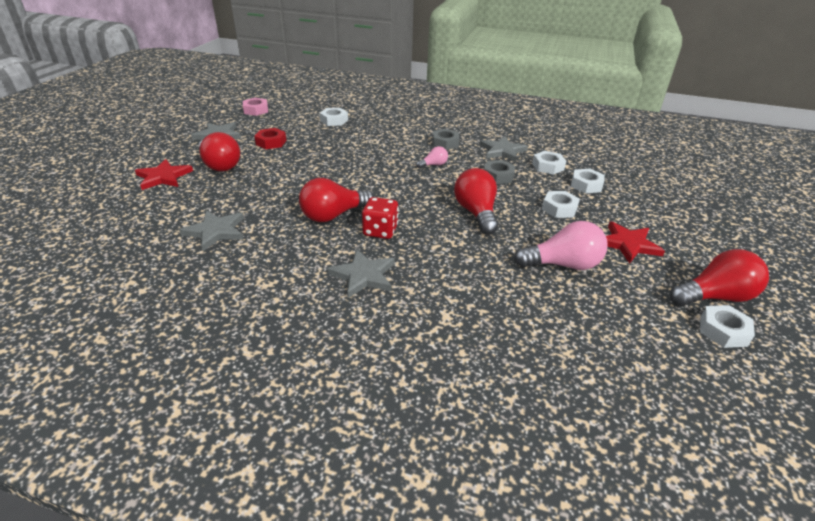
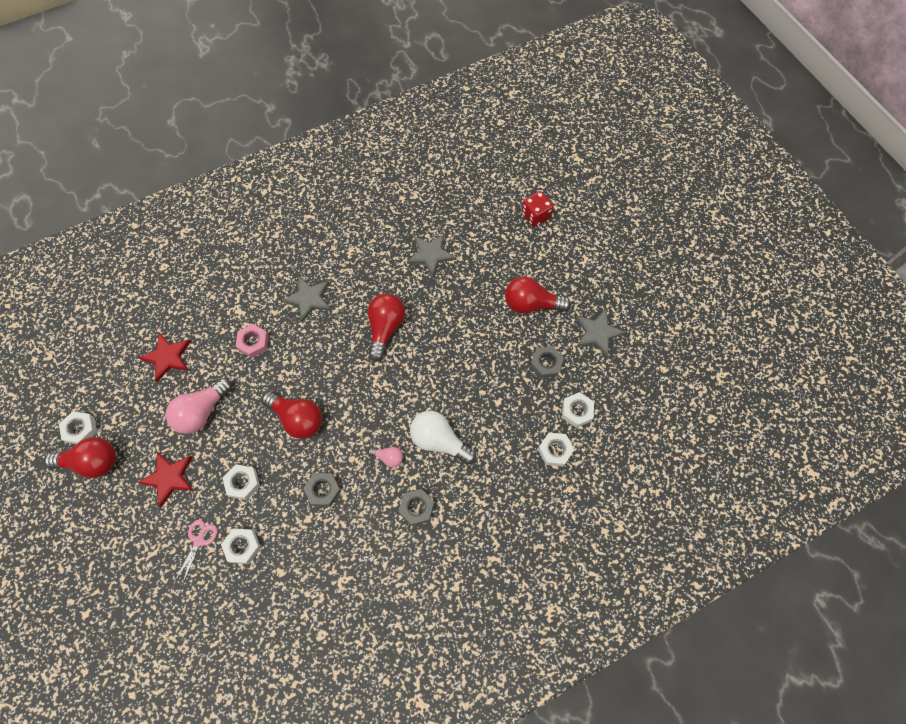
camera: 135 degrees right, 30 degrees up
(163, 177) = (541, 261): red star -> red star (167, 357)
(256, 110) = (641, 398): pink nut -> pink nut (253, 342)
(271, 142) = (546, 364): red nut -> grey nut
(380, 231) = (340, 341): red dice -> red dice (535, 216)
(390, 154) = (439, 441): none -> white light bulb
(433, 165) = (388, 458): pink light bulb -> pink light bulb turned 90 degrees counterclockwise
(502, 151) = (355, 545): grey star -> none
(548, 166) = (294, 552): white nut -> white nut (577, 411)
(621, 203) = (199, 541): none -> pink scissors
(714, 297) = (92, 462): red light bulb -> red light bulb turned 120 degrees counterclockwise

